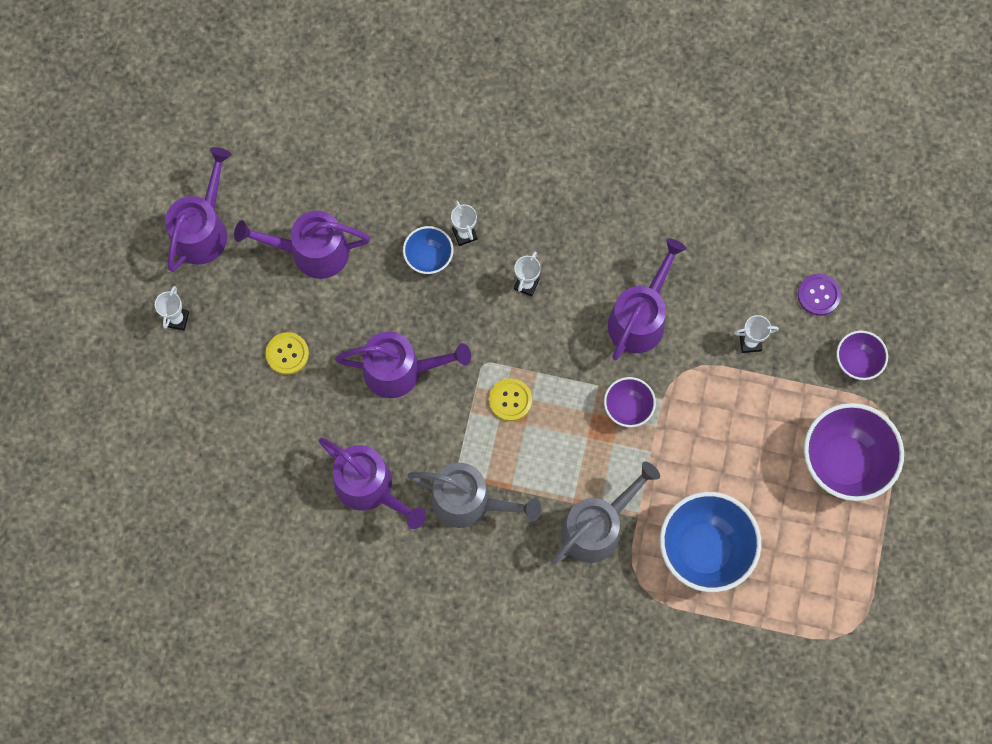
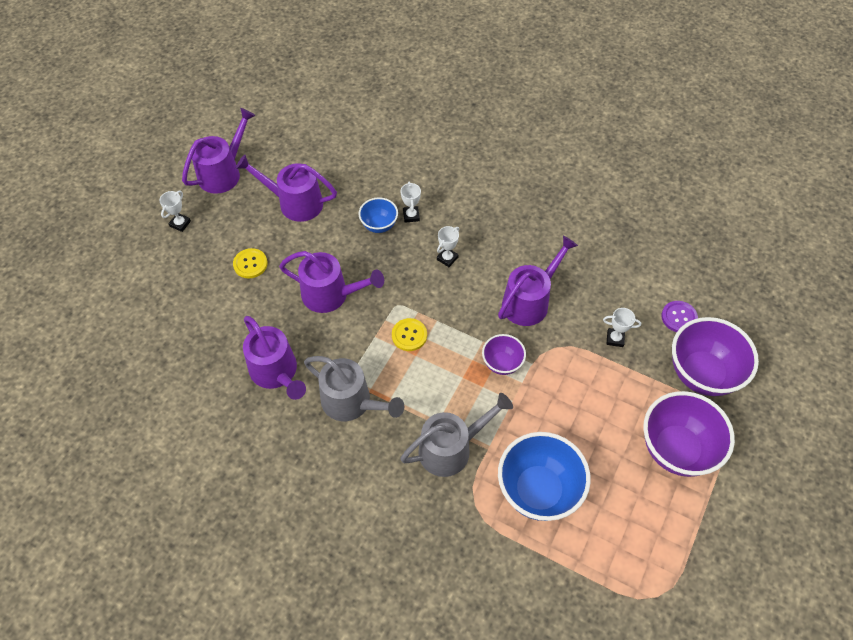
camera: 15 degrees right, 15 degrees down
(856, 362) = (702, 374): purple bowl -> purple bowl, size x1.89

